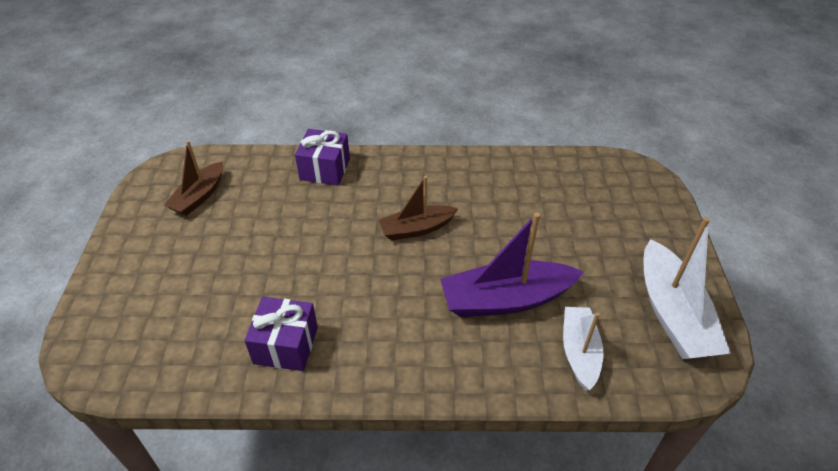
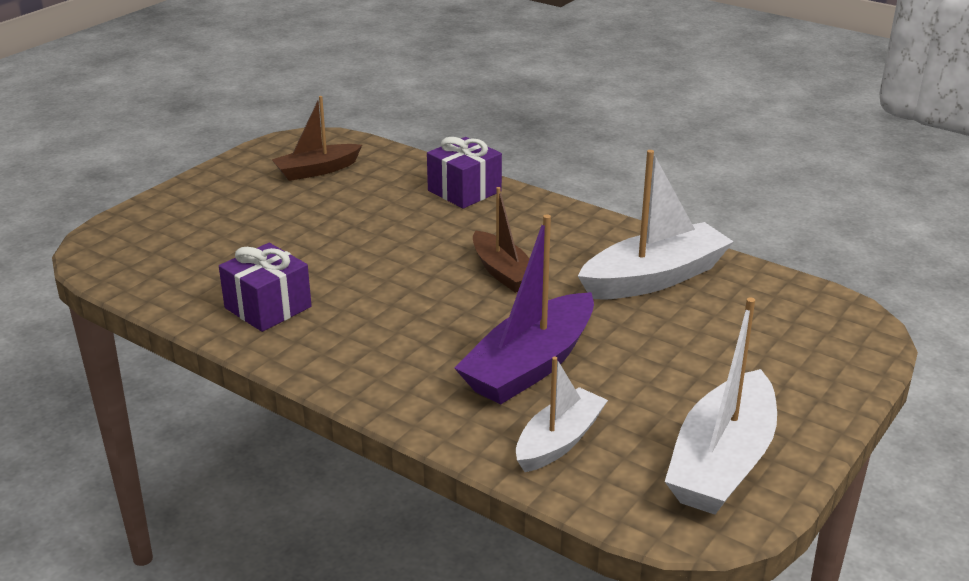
camera: 35 degrees right, 15 degrees down
(416, 229) = (503, 272): brown boat -> brown boat turned 135 degrees counterclockwise
(506, 299) = (530, 366): purple boat -> purple boat turned 75 degrees counterclockwise
(507, 189) = (654, 278): none -> white boat

